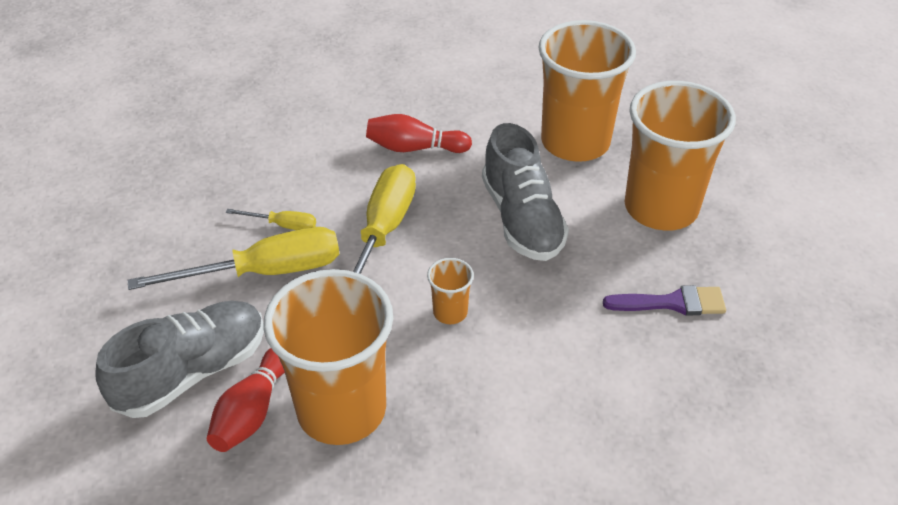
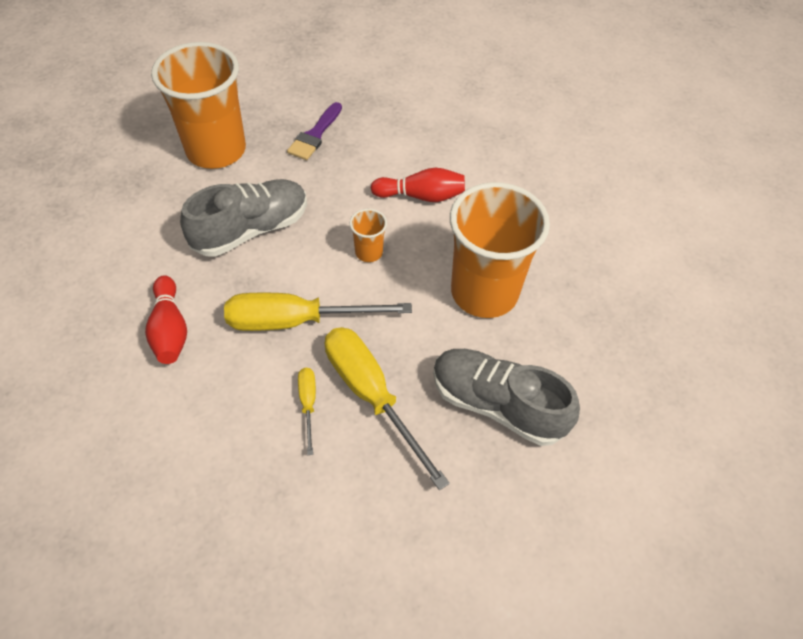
camera: 110 degrees left, 10 degrees up
(252, 411) = (511, 347): red bowling pin -> red bowling pin (421, 196)
(575, 142) = (141, 212): orange cup -> none
(672, 303) = (315, 135): purple brush -> purple brush turned 135 degrees counterclockwise

